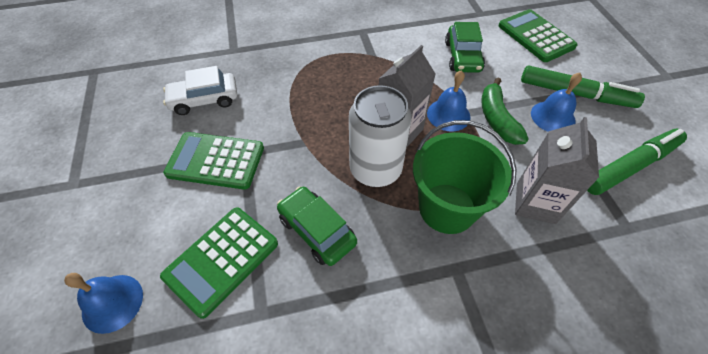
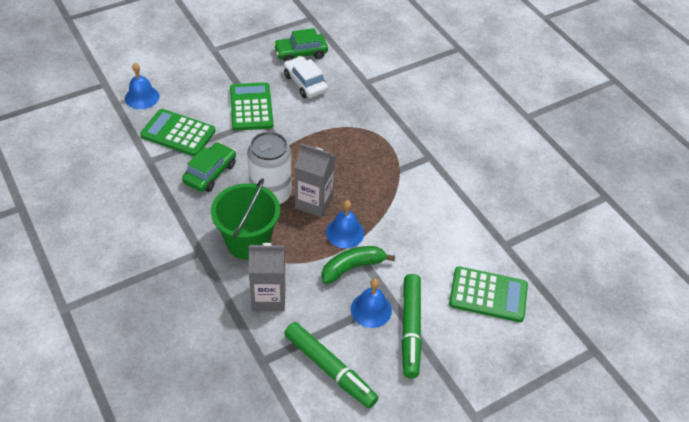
camera: 70 degrees right, 5 degrees down
(462, 56) = (426, 235): green car -> green car (301, 53)
(535, 36) = (488, 294): green calculator -> green calculator turned 60 degrees clockwise

